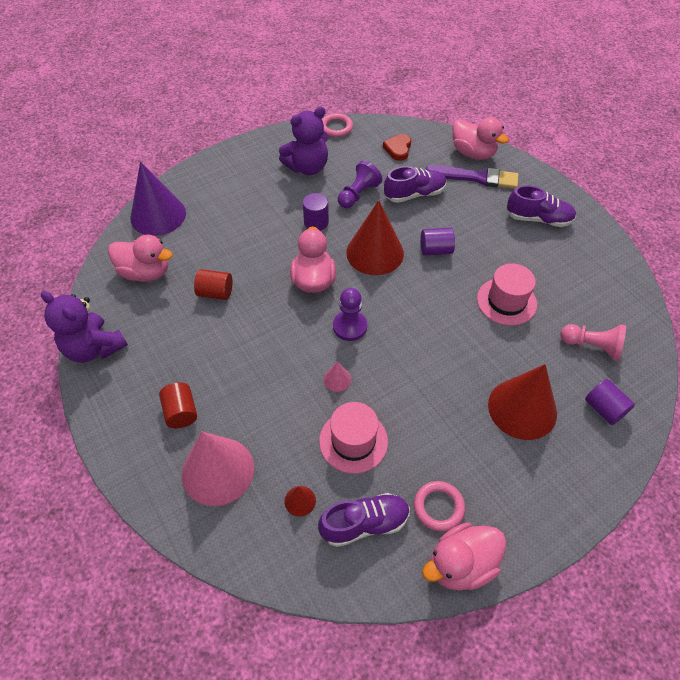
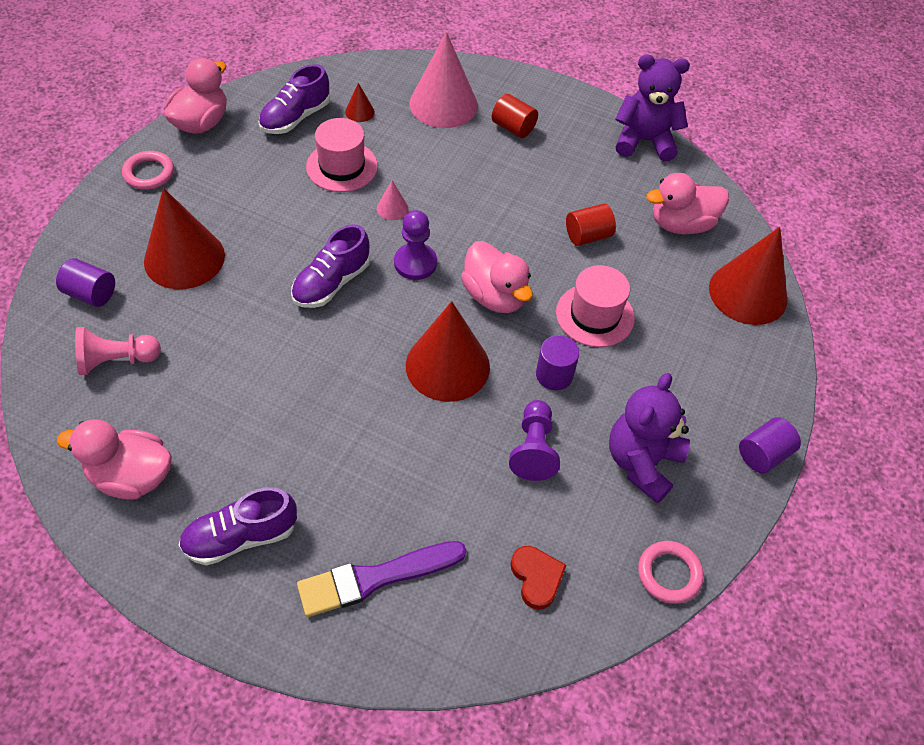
camera: 145 degrees right, 0 degrees up
(158, 215) = (748, 293): purple cone -> red cone
(414, 194) = (453, 491): purple shoe -> purple shoe (331, 283)
(435, 250) = (370, 407): purple cylinder -> purple cylinder (763, 454)
(438, 507) = (237, 150): pink ring -> pink ring (149, 173)
(473, 153) = (406, 638): pink duck -> pink duck (131, 477)
(506, 301) = (244, 374): pink hat -> pink hat (595, 315)

